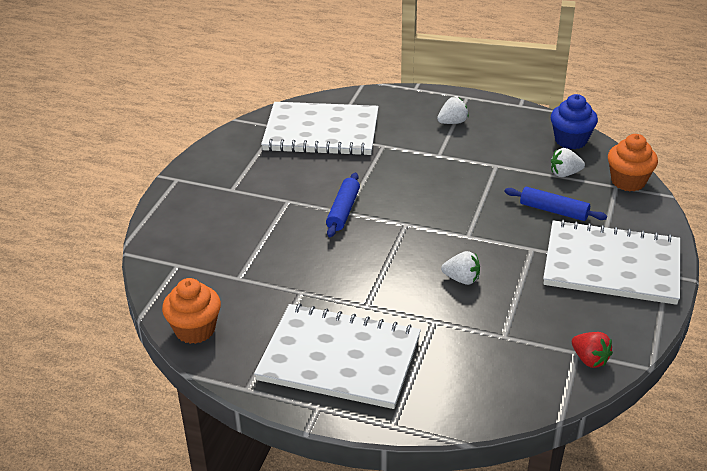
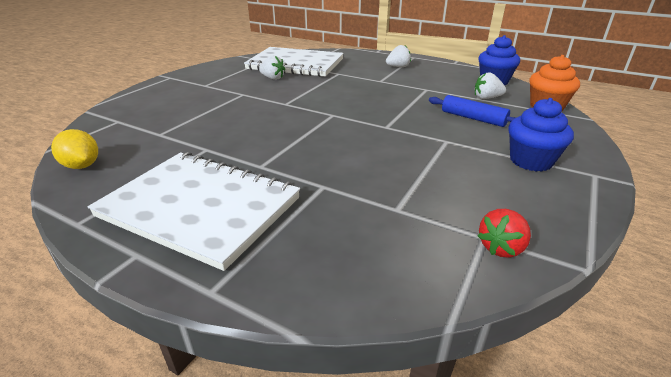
camera: 10 degrees right, 5 degrees down
(195, 330) = (82, 166): orange cupcake -> yellow lemon
(343, 211) = (283, 103): blue rolling pin -> none
(462, 279) = (368, 156): white strawberry -> white strawberry (273, 78)
(589, 359) = (501, 248): red strawberry -> red strawberry turned 75 degrees clockwise
(611, 265) = (531, 161): white notebook -> blue cupcake

